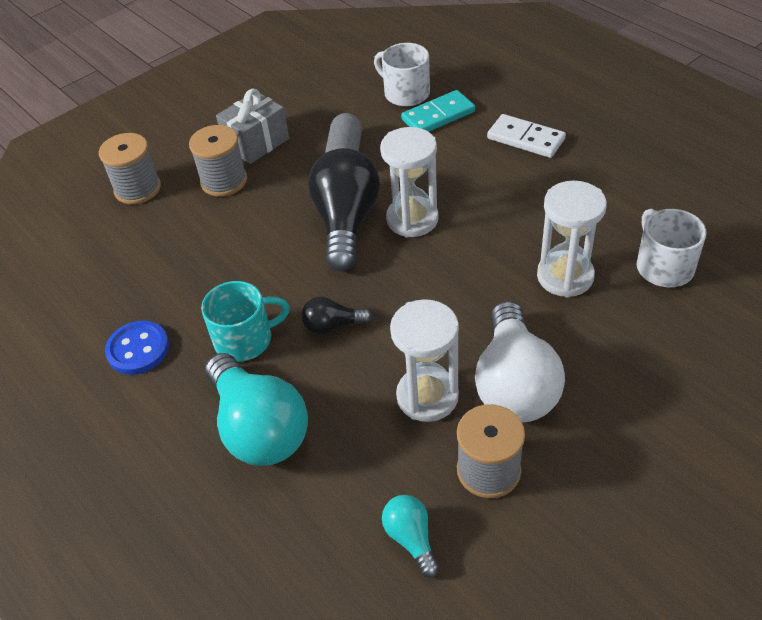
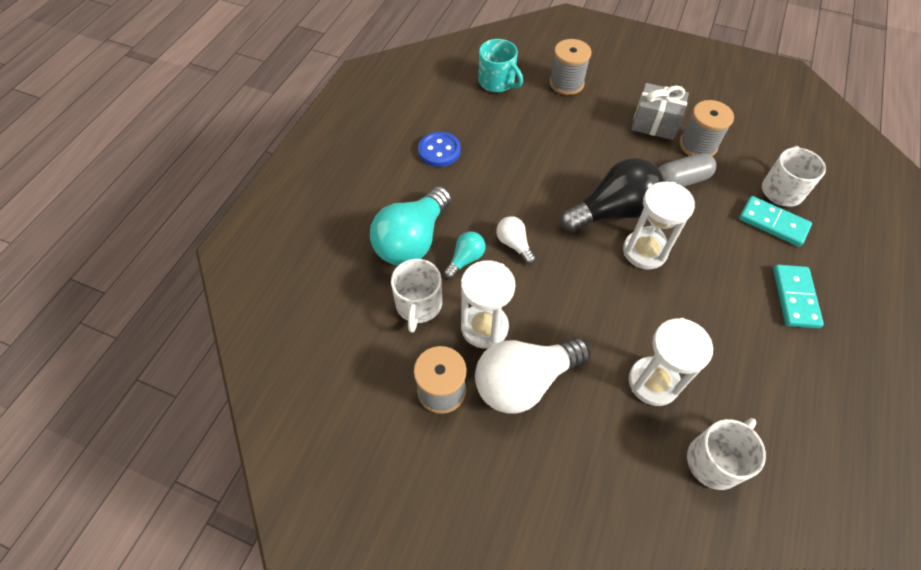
camera: 60 degrees right, 10 degrees up
(224, 181) = (604, 123): grey spool -> grey spool (698, 145)
(245, 339) = (476, 201): turquoise mug -> turquoise mug (497, 82)
(332, 326) = (514, 244): black light bulb -> white light bulb
(359, 454) = (418, 305): none -> white mug
(411, 539) = (369, 361): turquoise light bulb -> turquoise light bulb (465, 259)
(525, 139) = (795, 297): white domino -> turquoise domino

